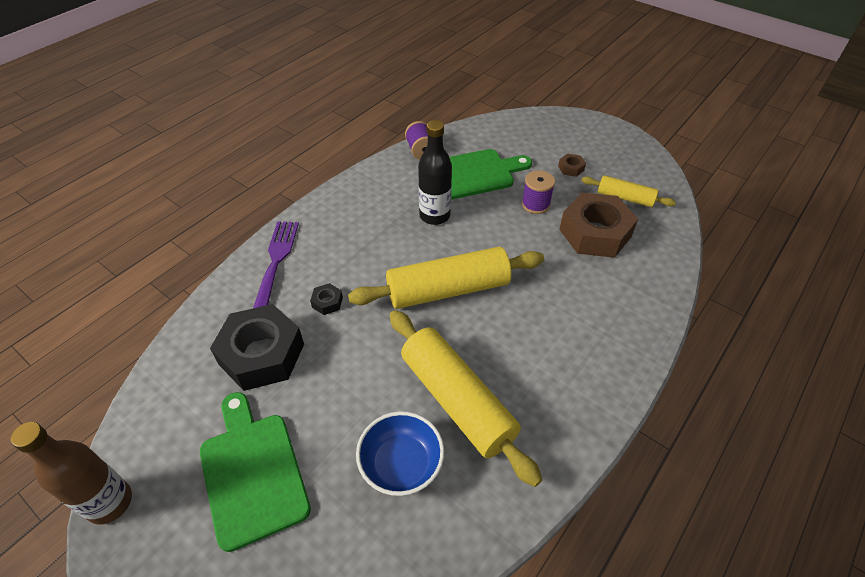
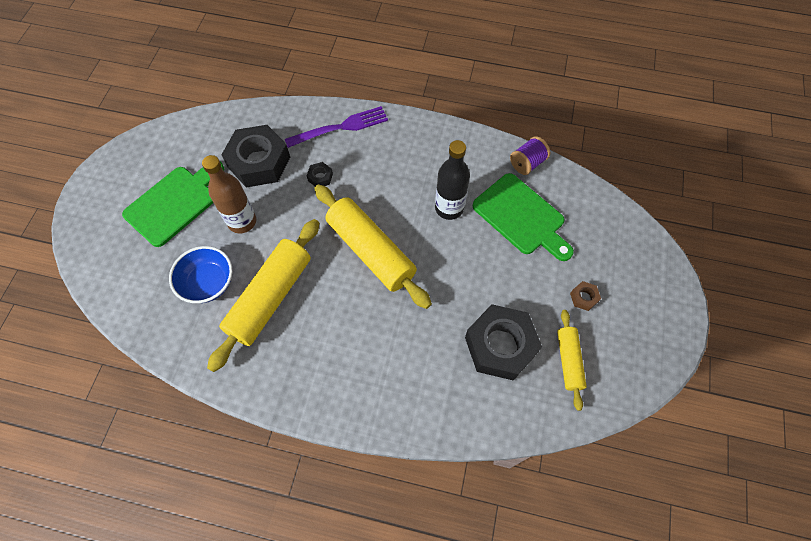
camera: 65 degrees right, 15 degrees up
(110, 502) = (134, 145): brown bottle -> brown bottle (242, 221)
(535, 204) = (510, 282): purple spool -> none
(595, 233) = (500, 345): brown nut -> black nut

